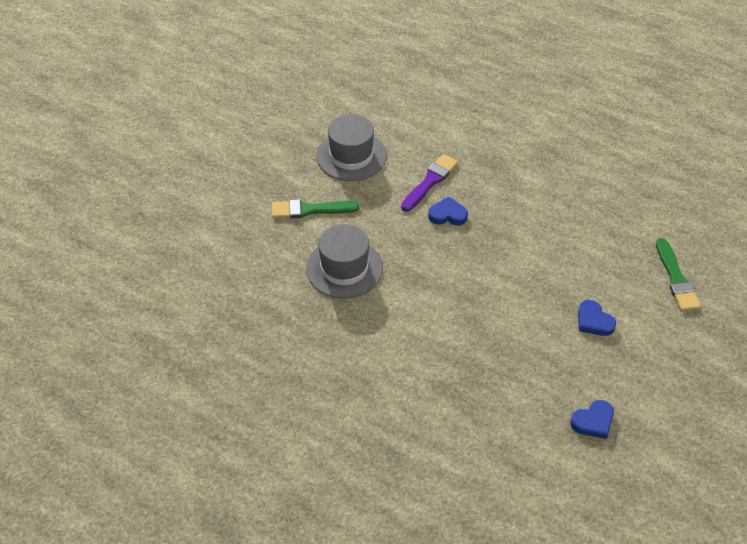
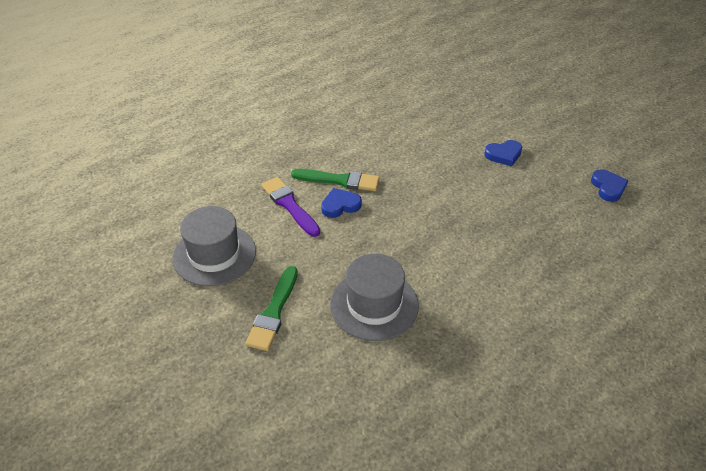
camera: 70 degrees left, 5 degrees down
(447, 215) = (340, 205): blue heart -> blue heart turned 45 degrees clockwise
(676, 279) = (475, 100): green brush -> green brush (339, 180)

